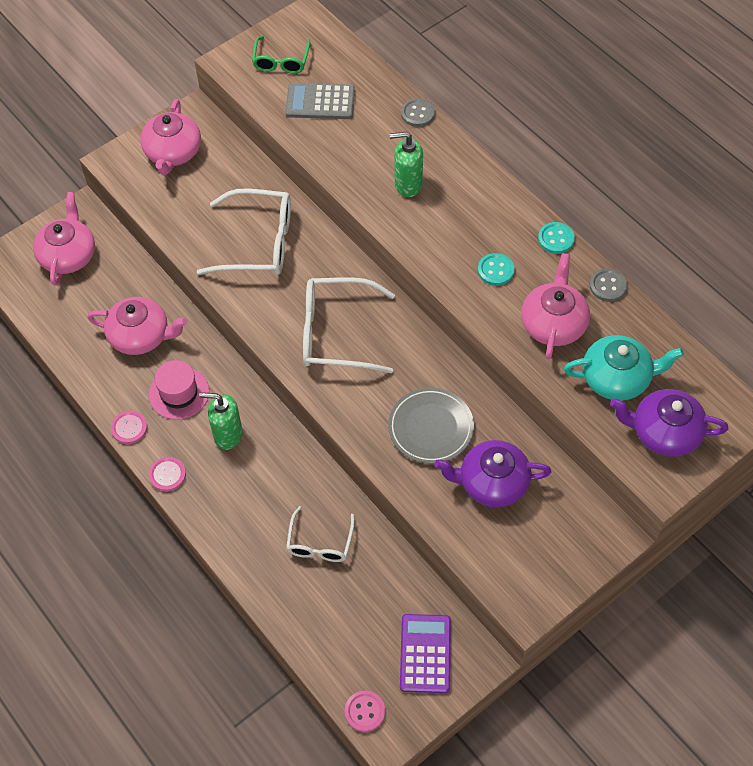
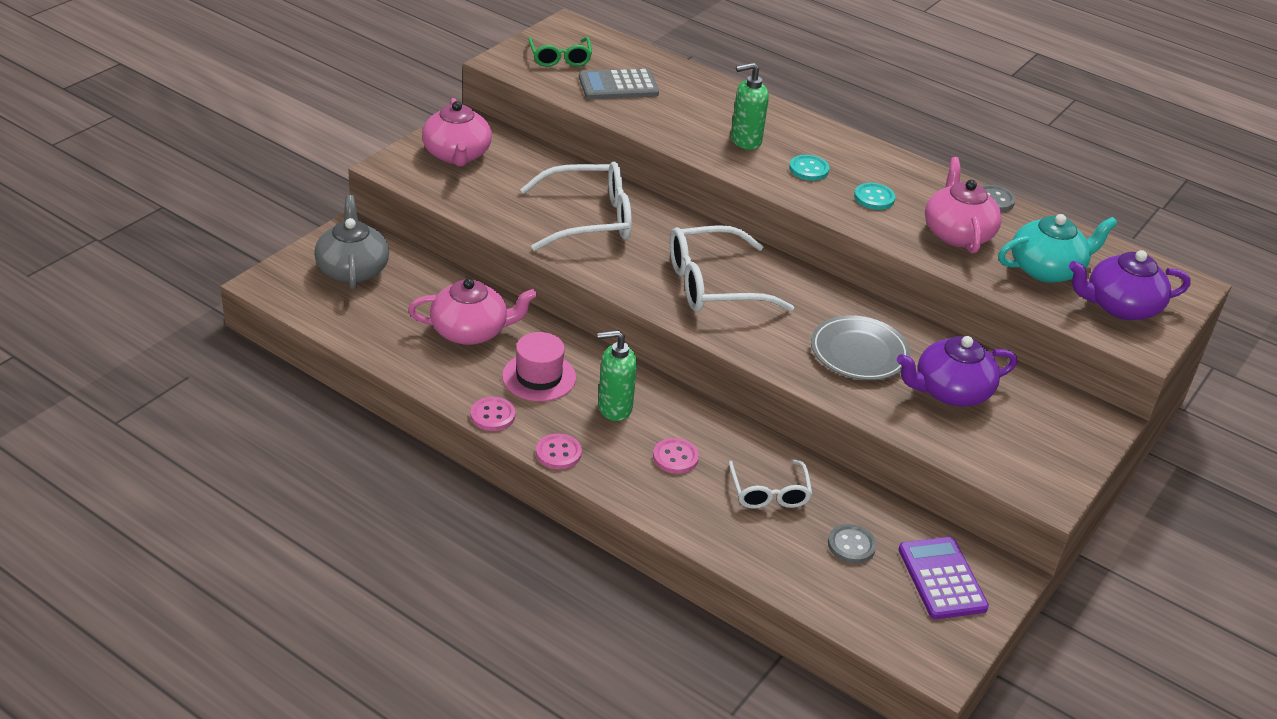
camera: 20 degrees left, 20 degrees down
(68, 255) = (352, 269): pink teapot -> grey teapot
(365, 712) = (901, 646): pink button -> pink button (675, 457)
(417, 114) = (726, 88): grey button -> grey button (851, 545)
(556, 239) = (921, 169): turquoise button -> turquoise button (808, 169)

